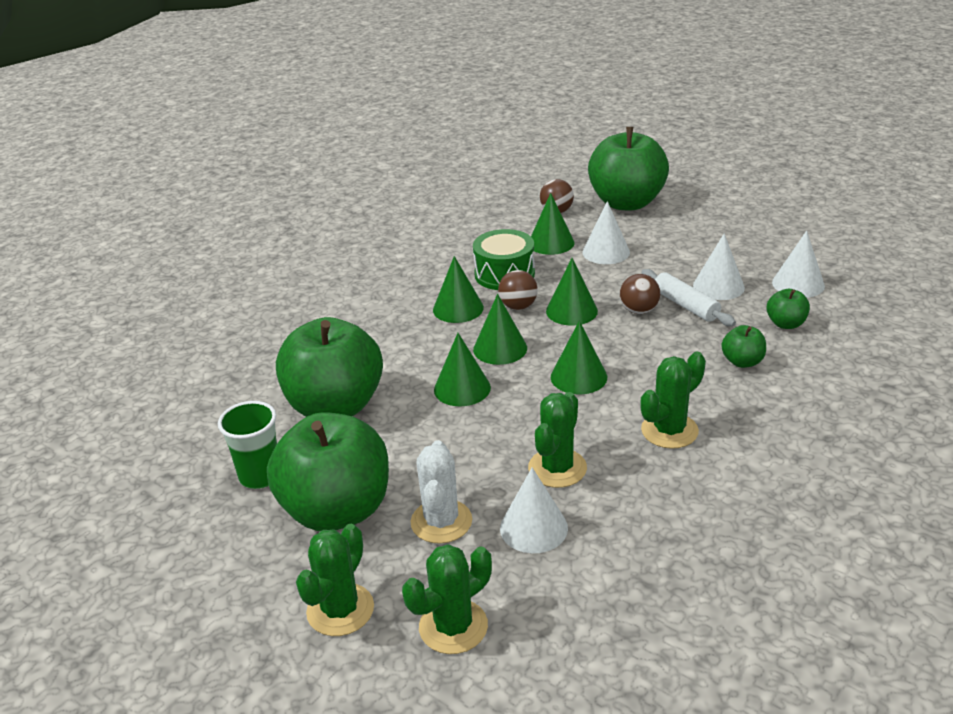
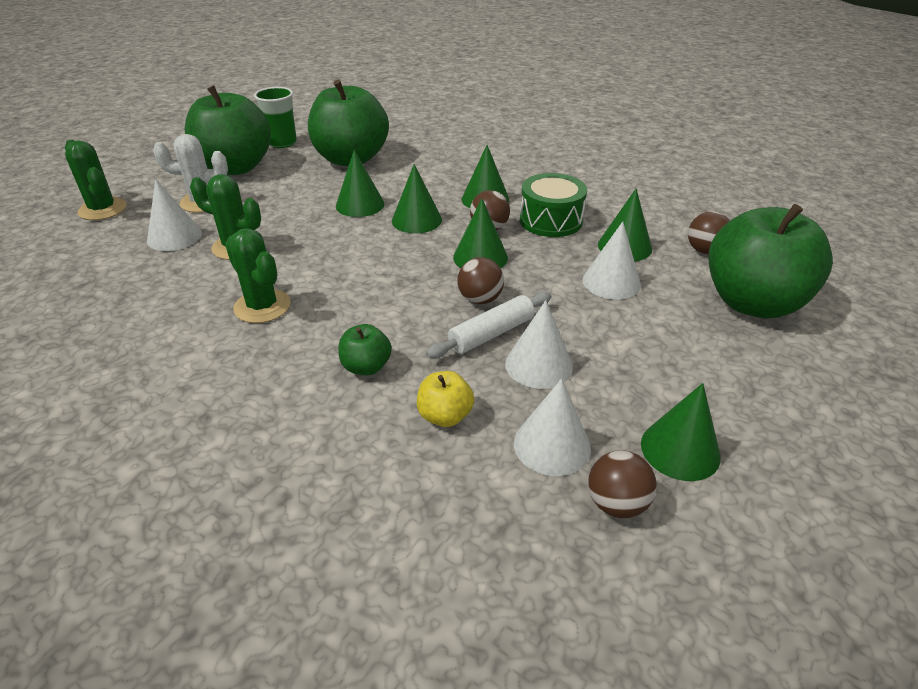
camera: 85 degrees right, 5 degrees up
(340, 610) = (144, 175): green cactus -> none
(578, 377) = (363, 259): green cone -> green cone (680, 449)
(785, 324) = (445, 416): green apple -> yellow apple
(837, 265) = (616, 504): none -> brown ball

